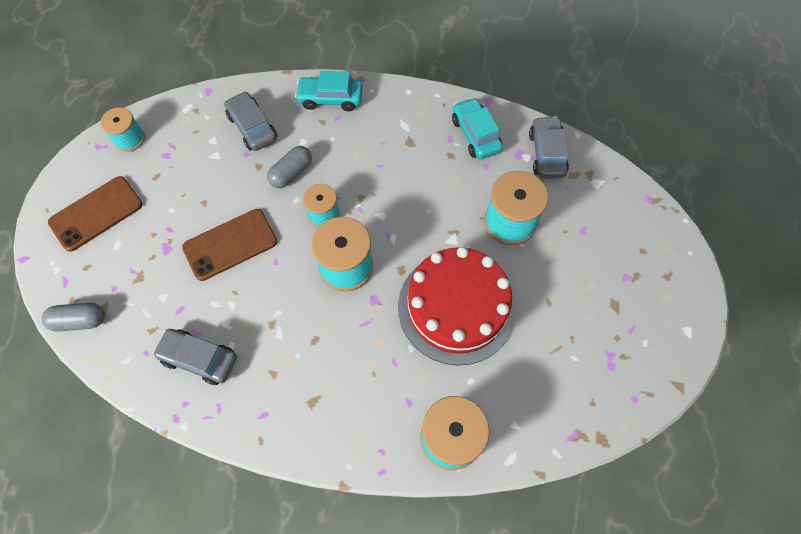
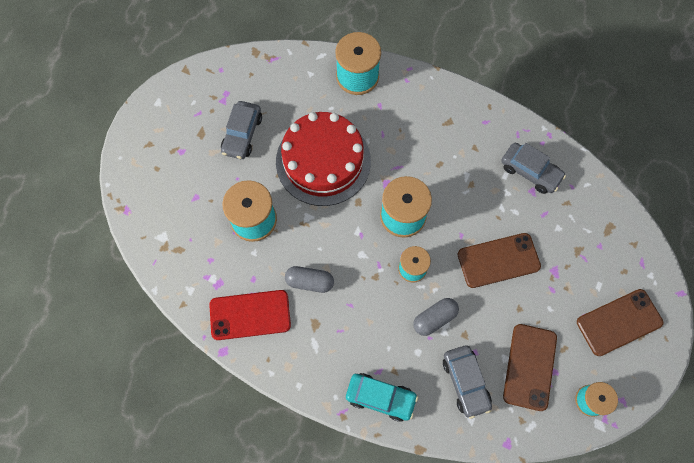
camera: 165 degrees left, 5 degrees up
(79, 321) = (626, 225): grey capsule -> grey capsule (310, 282)
(190, 153) = (530, 367): none -> brown phone
(475, 135) = (250, 315): turquoise car -> red phone
(546, 153) = (193, 277): grey car -> grey car (242, 134)

